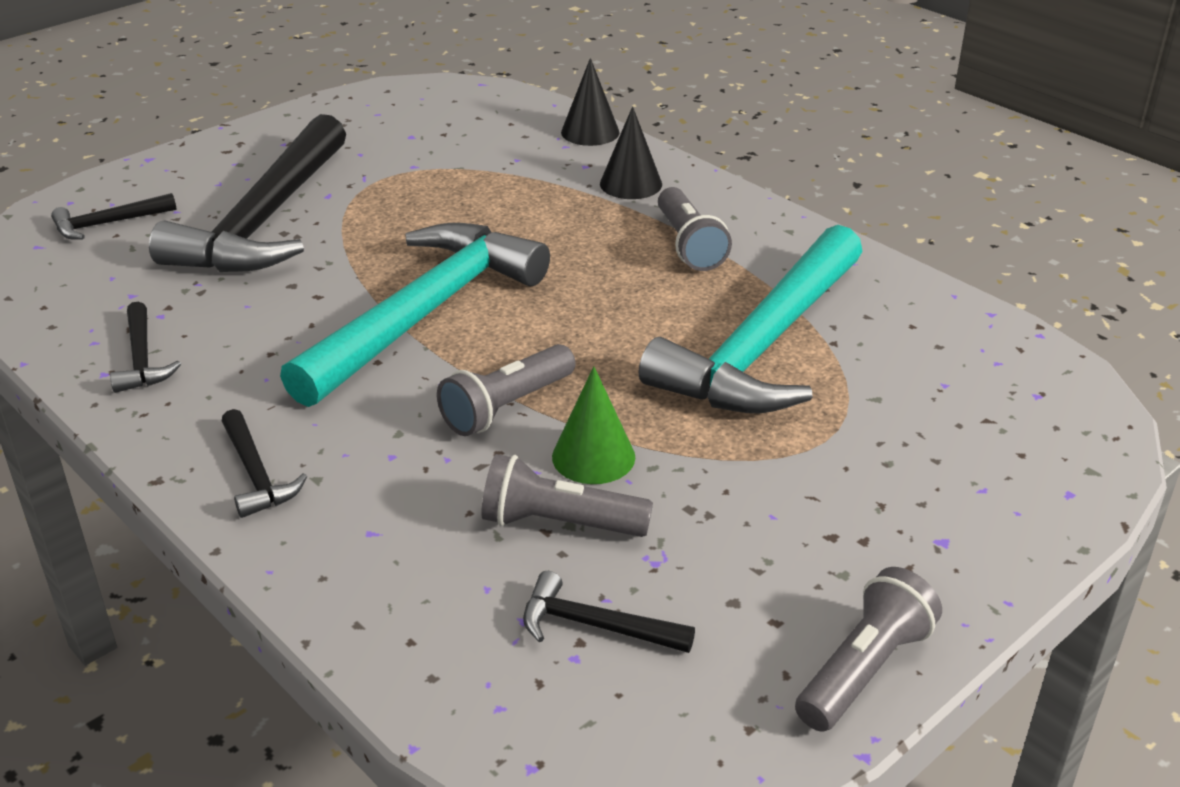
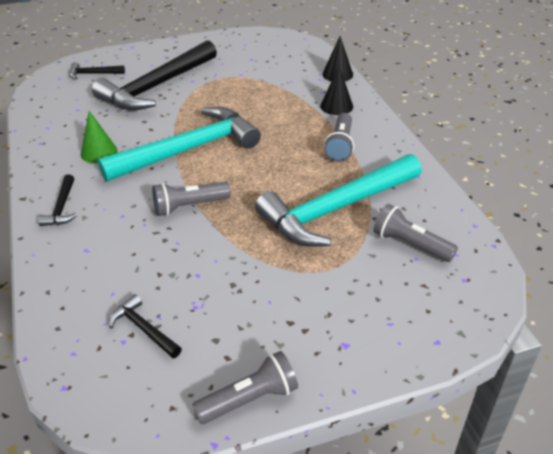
camera: 25 degrees right, 5 degrees up
(142, 358) = (59, 140): black hammer -> none
(559, 523) = (167, 272): grey flashlight -> grey flashlight (410, 244)
(593, 457) = (209, 243): green cone -> green cone (99, 152)

